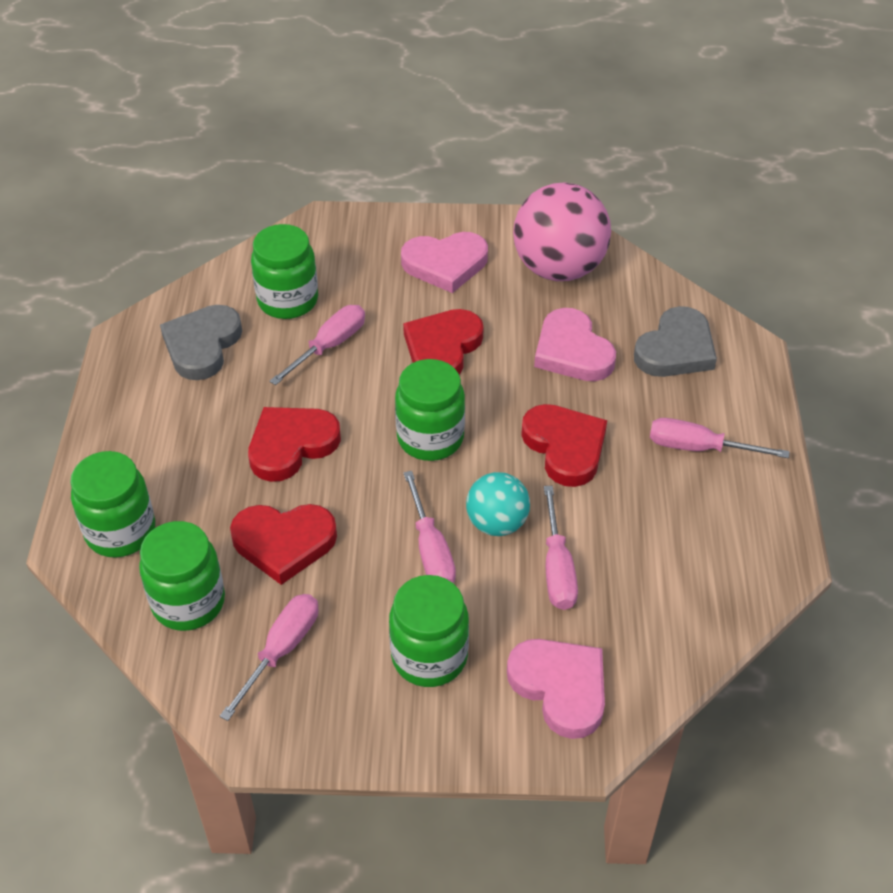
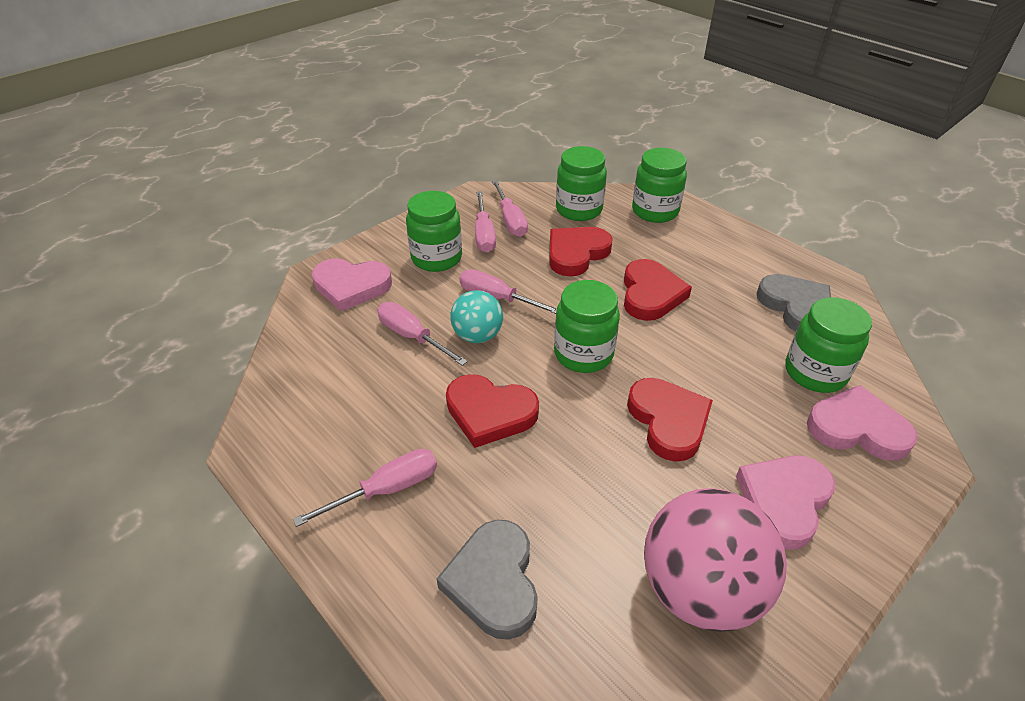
camera: 135 degrees right, 5 degrees down
(329, 346) = (735, 363): pink screwdriver -> pink screwdriver (484, 234)
(572, 351) = (577, 500): pink heart -> pink heart (857, 428)

